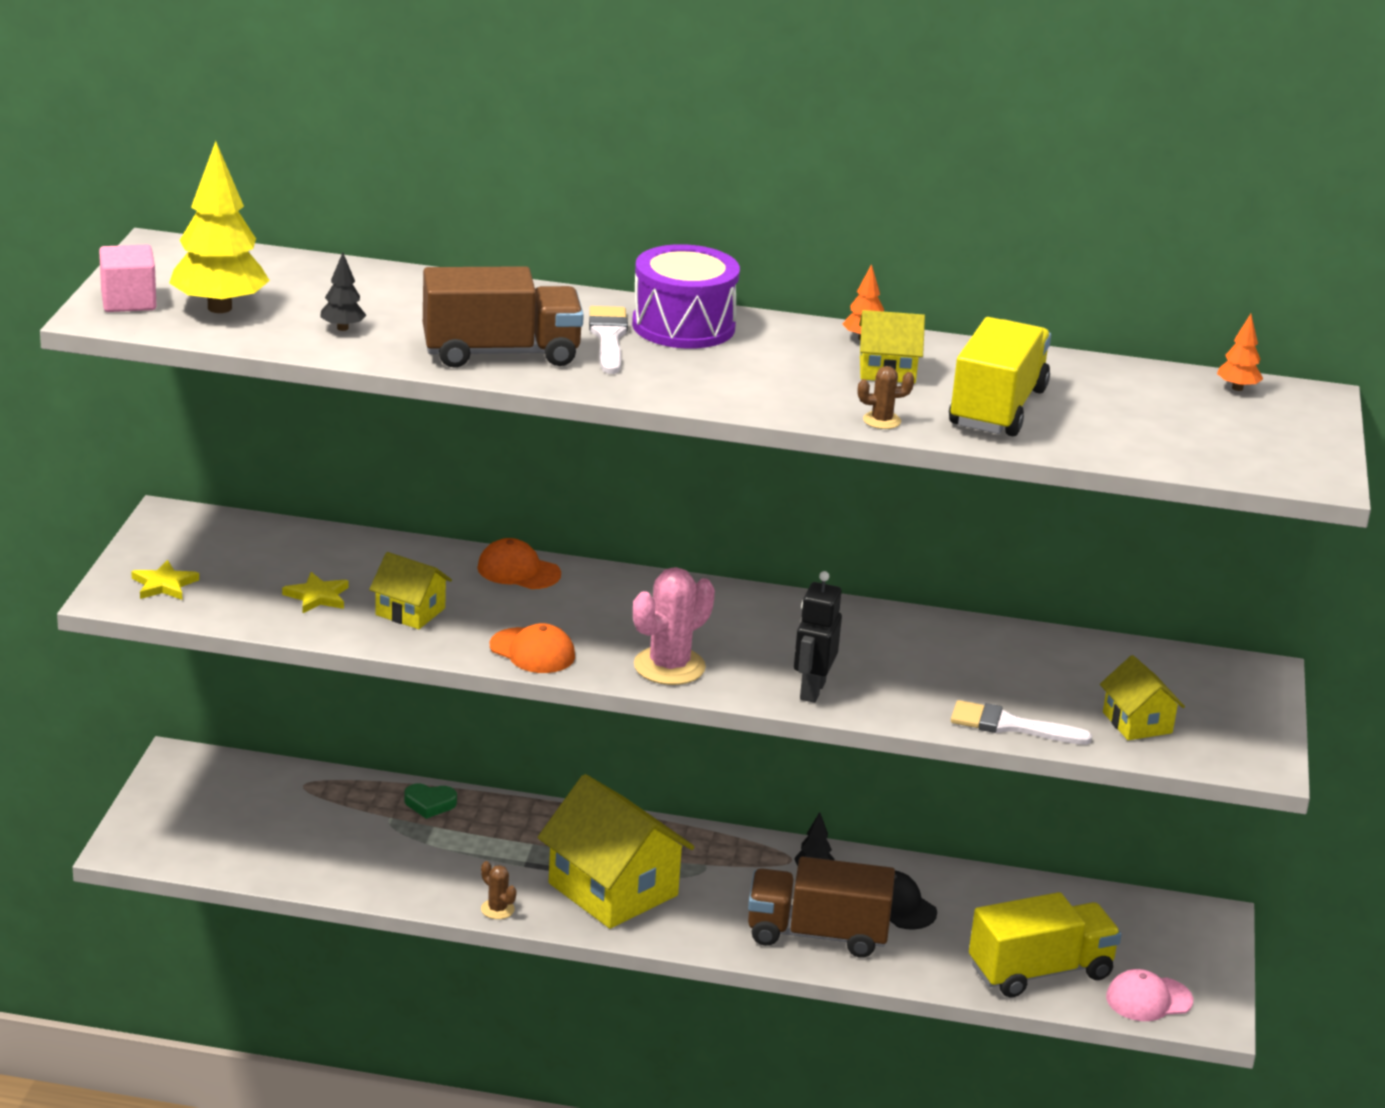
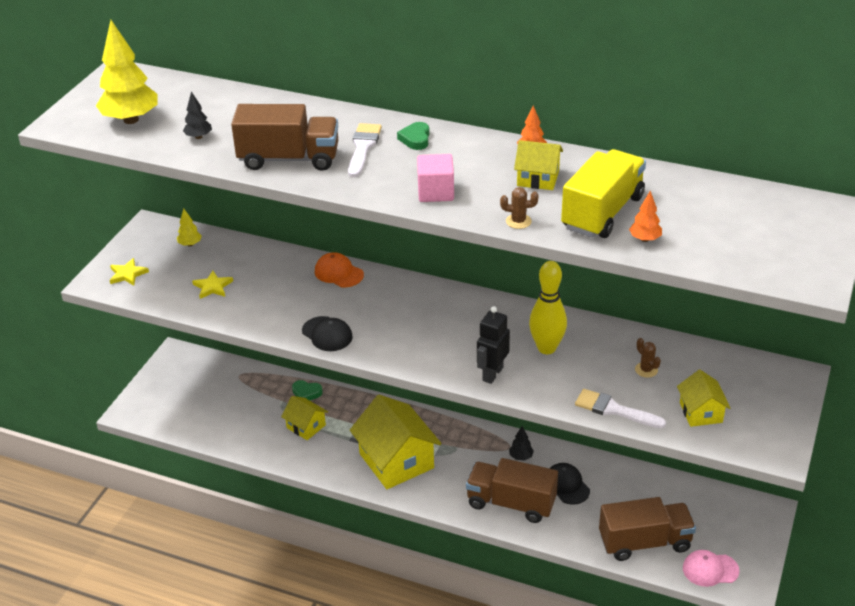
camera: 15 degrees right, 10 degrees up
(128, 301) = (79, 114): pink cube -> pink cube (436, 192)
(253, 540) = (190, 244): none -> yellow tree
(410, 611) = (263, 300): yellow house -> yellow house (306, 426)
(497, 909) = (324, 470): brown cactus -> brown cactus (646, 370)
(532, 651) = (327, 334): orange cap -> black cap
(669, 666) = (407, 350): pink cactus -> none
(683, 326) = (415, 139): purple drum -> green heart
(883, 655) = (546, 348): none -> yellow bowling pin
(1040, 971) = (644, 542): yellow truck -> brown truck
(1237, 388) = (780, 200): orange tree -> orange tree (645, 239)

